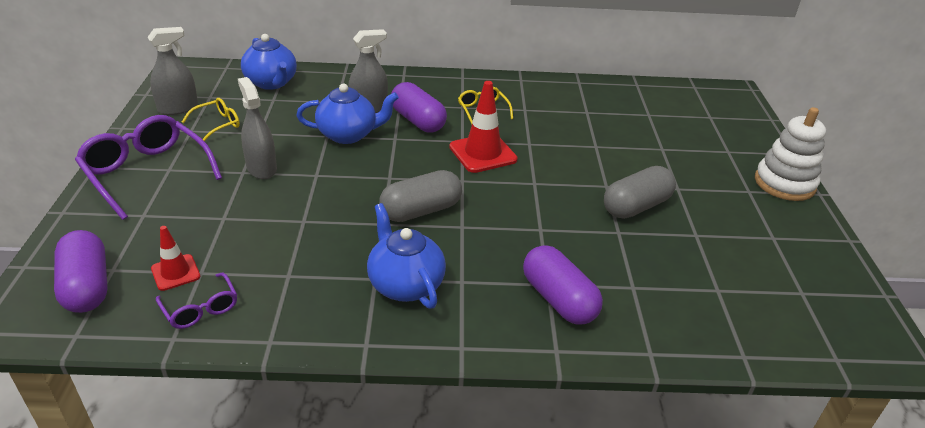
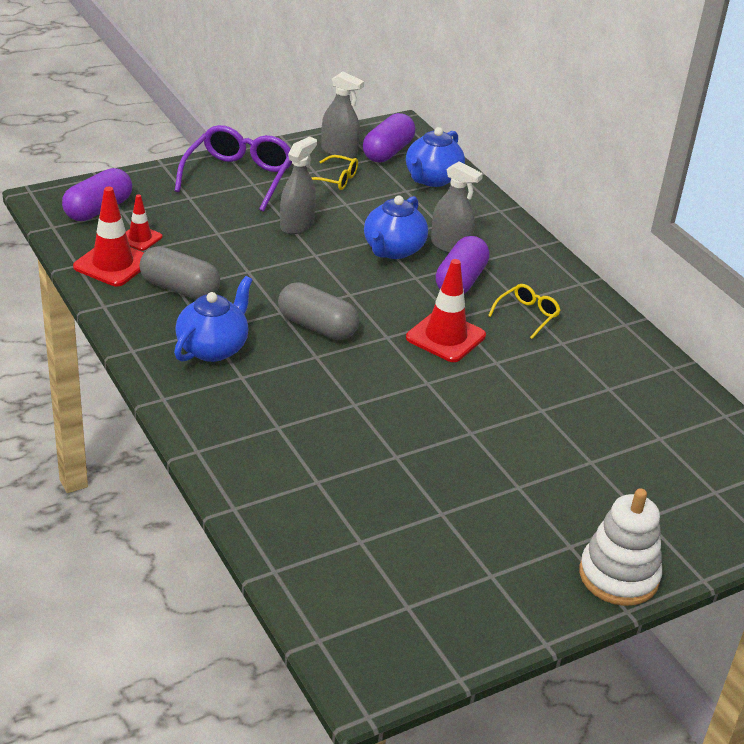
camera: 60 degrees right, 0 degrees up
(201, 309) = (112, 264): purple glasses -> red traffic cone
(348, 135) = (393, 250): blue teapot -> blue teapot turned 60 degrees clockwise
(558, 299) = (262, 438): purple capsule -> purple capsule (388, 152)
(636, 206) = (452, 461): grey capsule -> grey capsule (180, 289)

